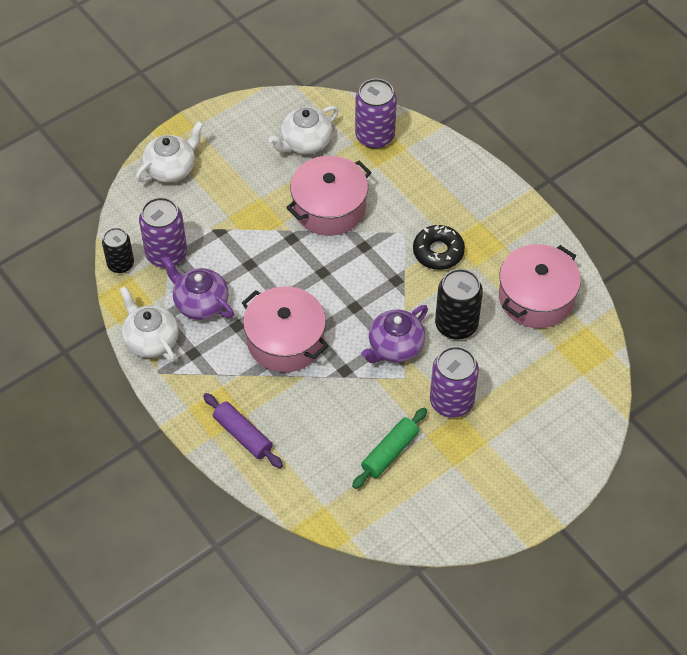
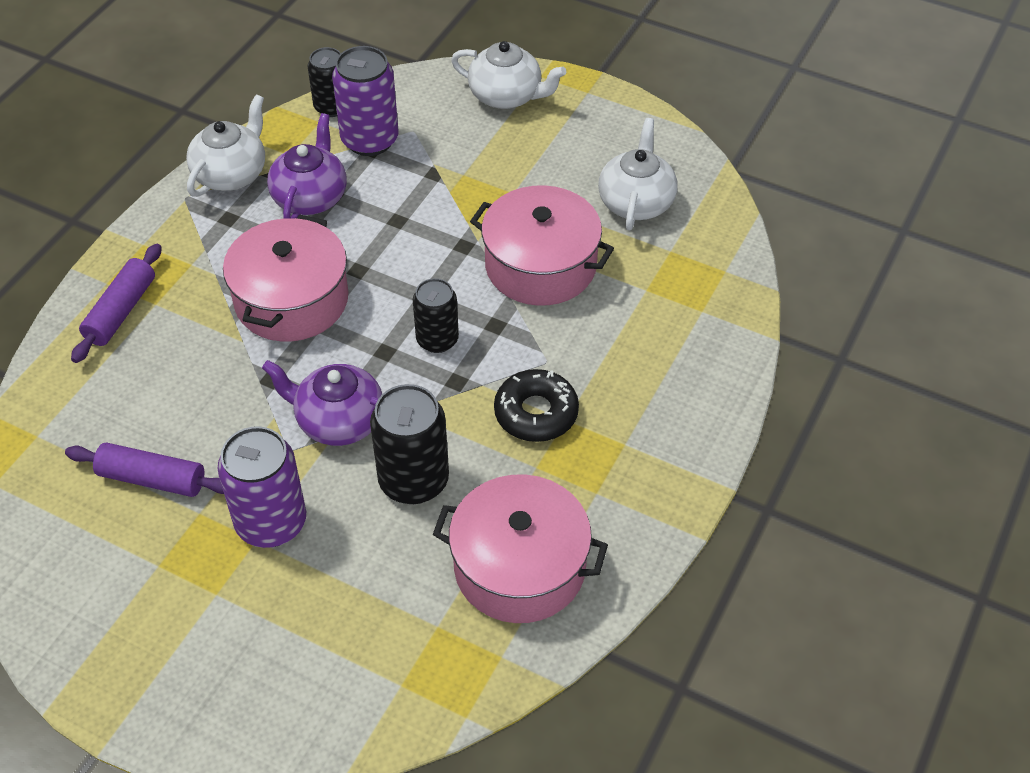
camera: 65 degrees right, 5 degrees down
(305, 142) = (636, 202): white teapot -> white teapot turned 75 degrees clockwise
(359, 278) = (437, 340): none -> black can
(375, 136) = (699, 269): purple can -> none
(390, 452) = (152, 479): green rolling pin -> purple rolling pin

